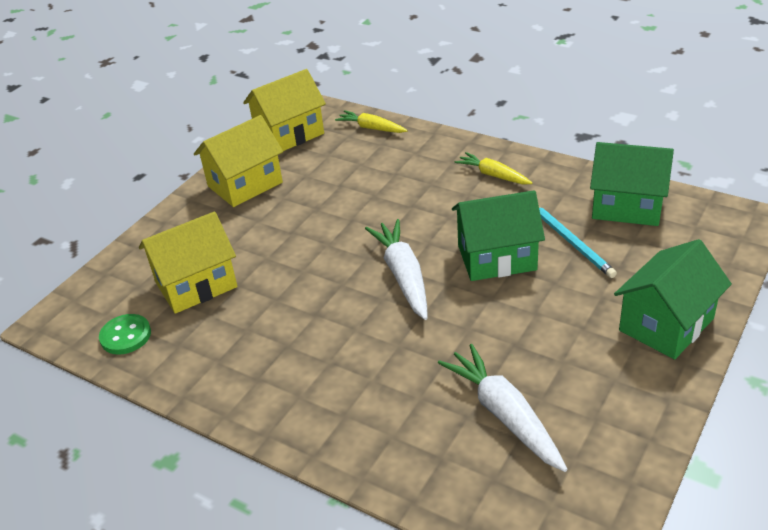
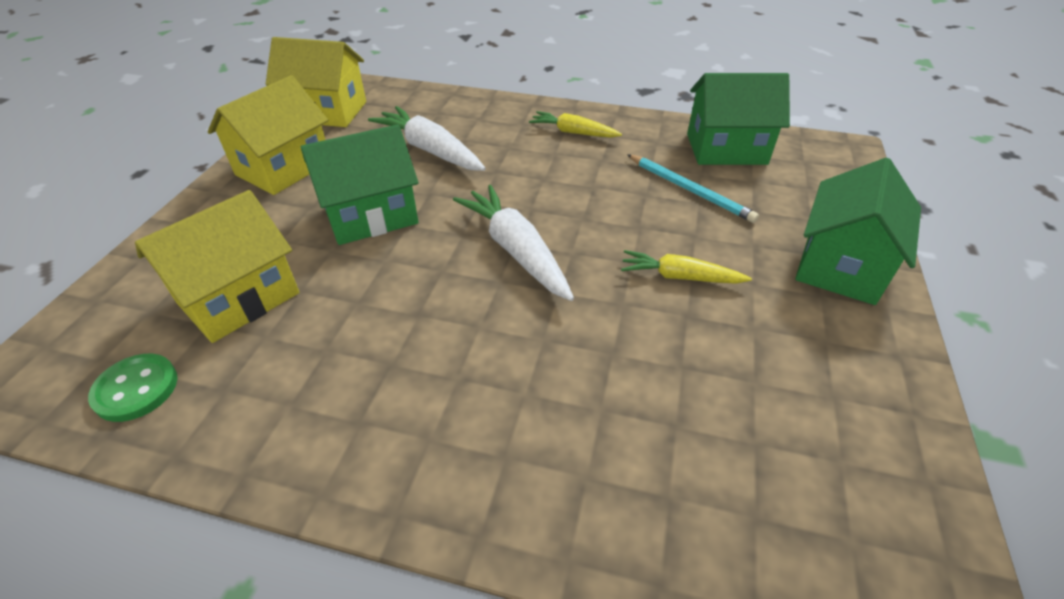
camera: 20 degrees left, 5 degrees up
(289, 134) = (327, 112): yellow house -> yellow house turned 60 degrees clockwise
(371, 128) = (421, 99): yellow carrot -> yellow carrot (679, 277)
(497, 258) = (617, 216): green house -> green house (371, 215)
(504, 414) = (721, 413): white carrot -> white carrot (430, 150)

